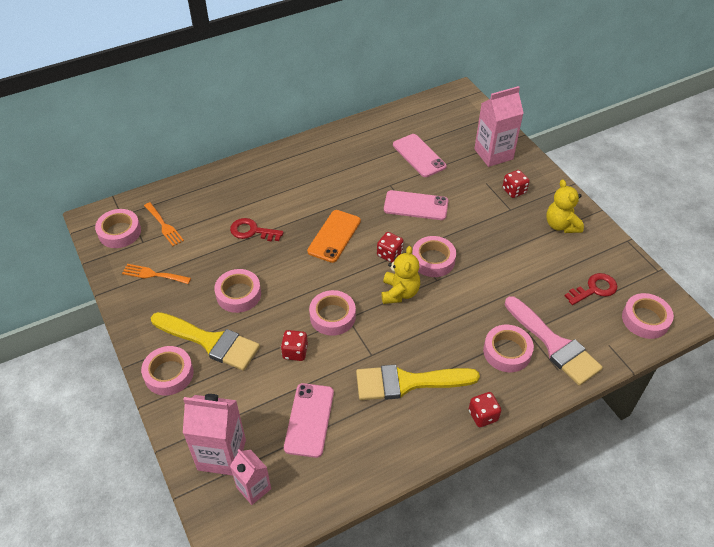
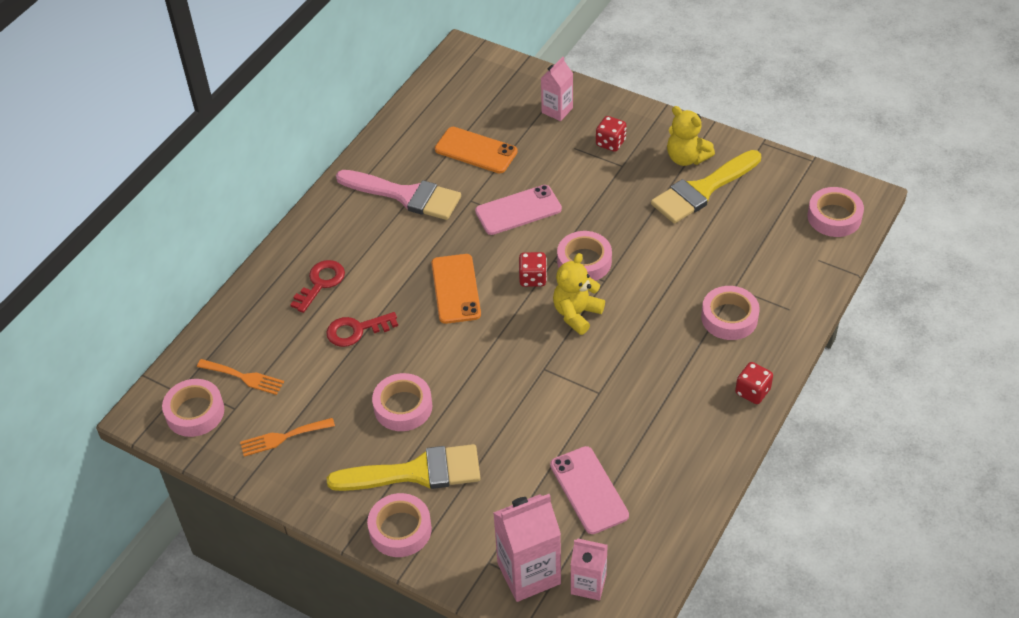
camera: 30 degrees left, 0 degrees up
(295, 352) = (517, 433): red dice -> none
(332, 316) = (526, 375): pink tape -> none
(399, 292) = (576, 314): yellow teddy bear -> yellow teddy bear turned 120 degrees counterclockwise
(407, 382) = (657, 400): yellow brush -> yellow brush (702, 190)
(419, 156) = (476, 150): pink phone -> orange phone
(493, 154) = (557, 110): pink carton -> pink carton, size x0.61
(554, 344) = (768, 286): pink brush -> pink brush (405, 195)
(594, 289) = (766, 210): red key -> red key (320, 283)

